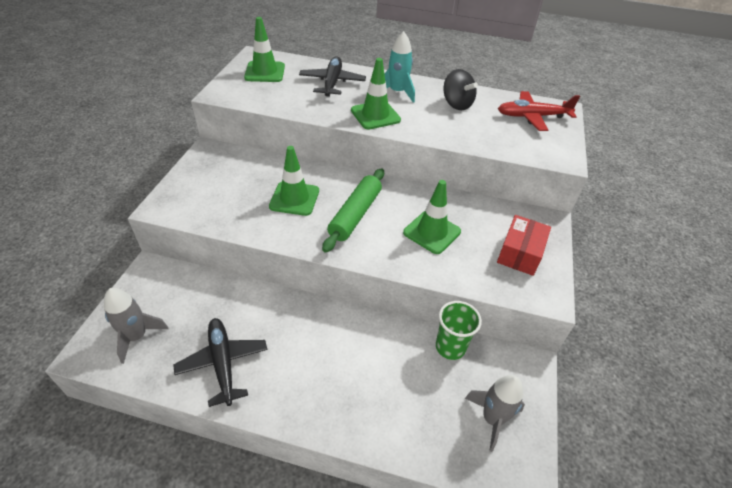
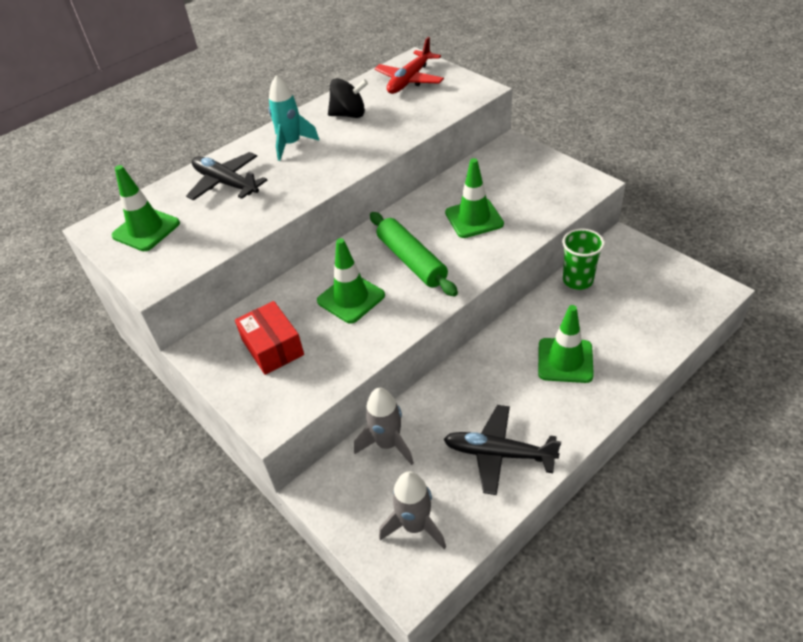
camera: 50 degrees left, 0 degrees up
(375, 115) = (317, 173): green traffic cone -> green traffic cone (565, 360)
(492, 419) = (658, 286): grey rocket -> grey rocket (388, 444)
(520, 253) = (536, 177): red box -> red box (273, 347)

